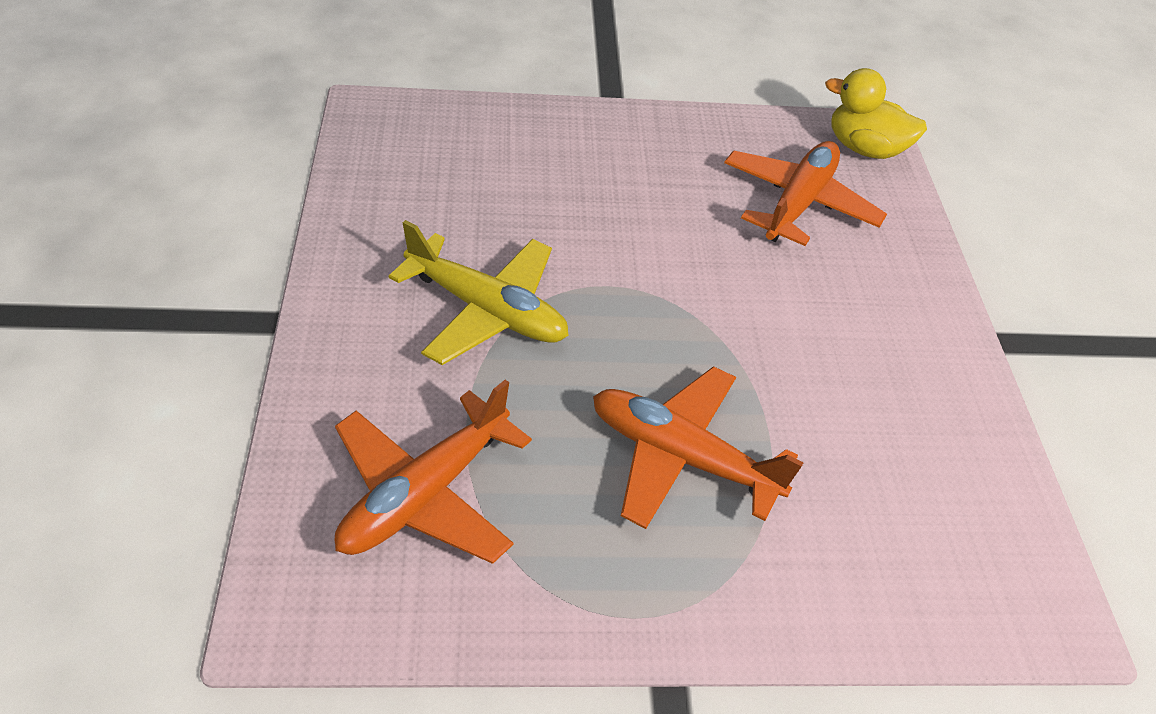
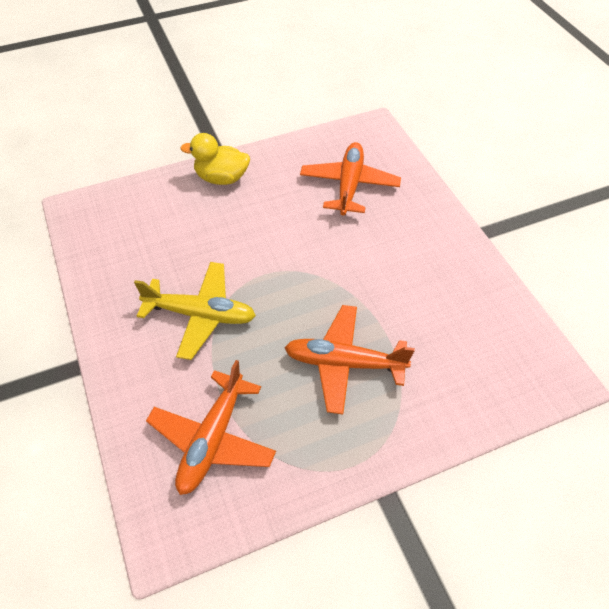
camera: 15 degrees left, 5 degrees up
(864, 148) = (373, 138): yellow duck -> yellow duck (221, 178)

